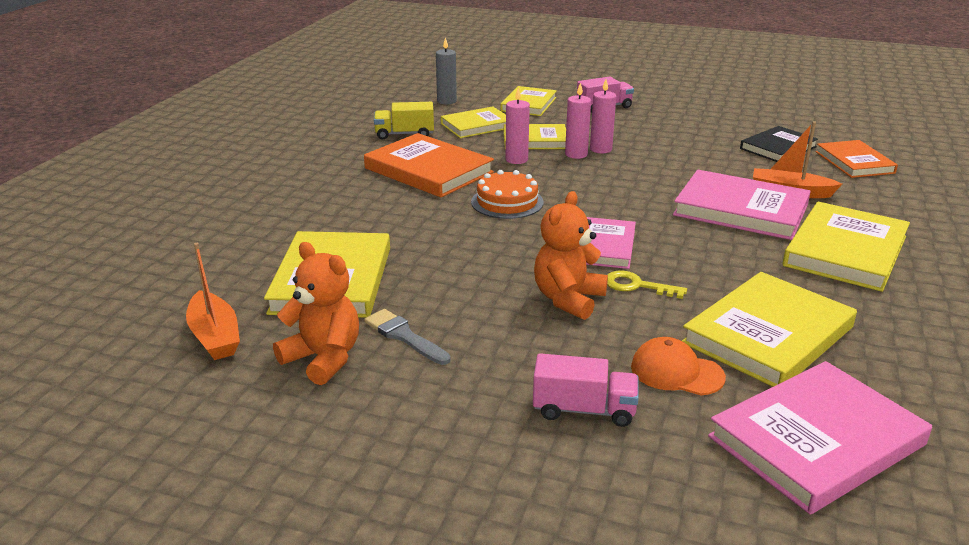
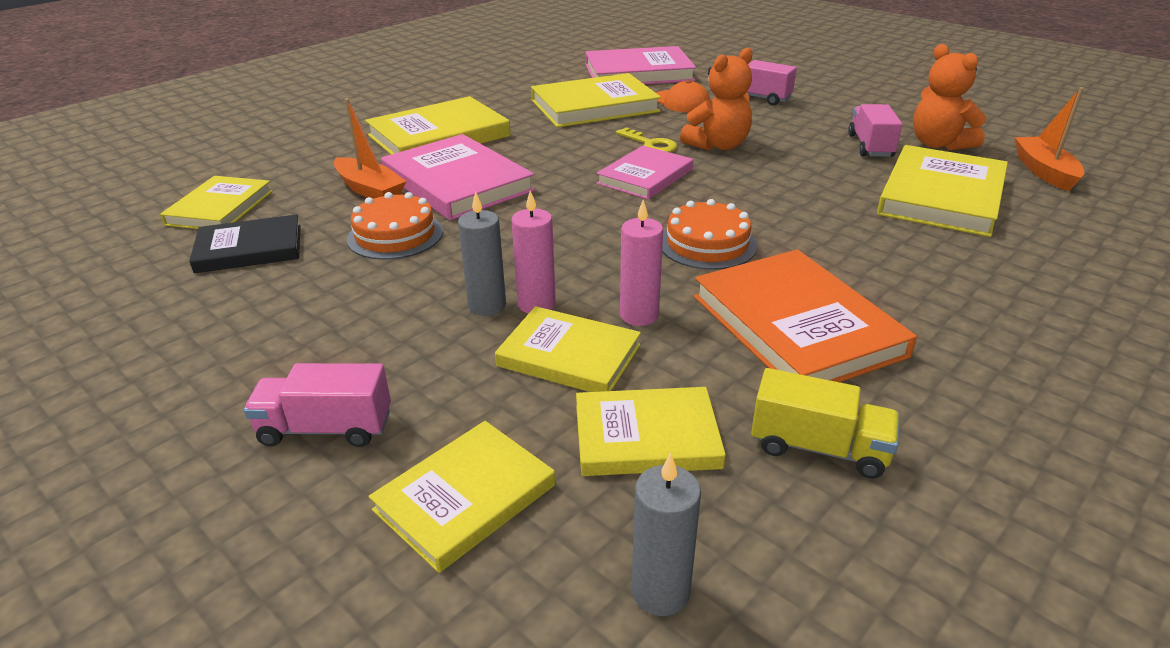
camera: 155 degrees left, 5 degrees up
(404, 336) = (870, 146): grey brush -> pink truck
(600, 149) = (487, 306): pink candle -> grey candle
(712, 169) = (395, 235): none -> orange cake
(854, 162) = (220, 208): orange book -> yellow book

